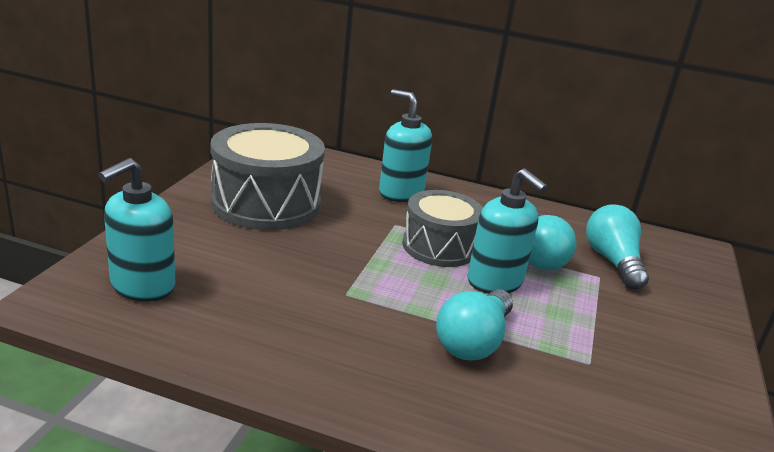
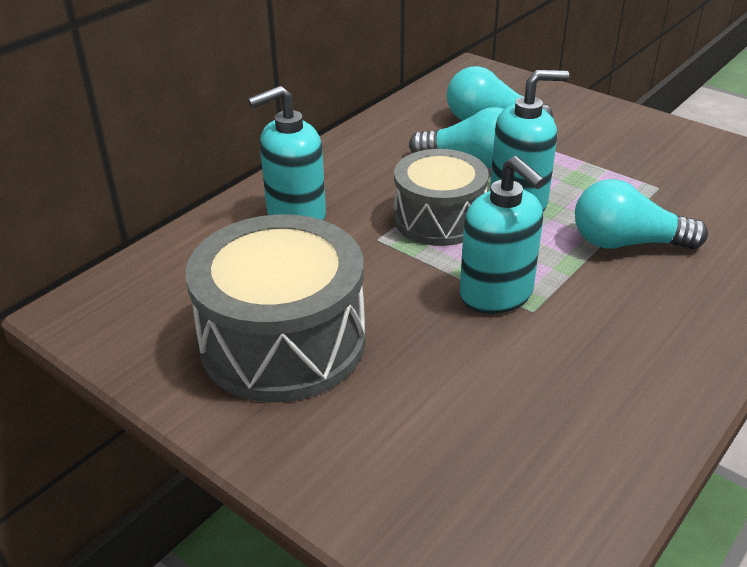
camera: 65 degrees left, 10 degrees up
(142, 286) = (494, 500): turquoise soap dispenser -> turquoise soap dispenser (496, 294)
(473, 342) = (626, 243): turquoise light bulb -> turquoise light bulb turned 135 degrees clockwise

